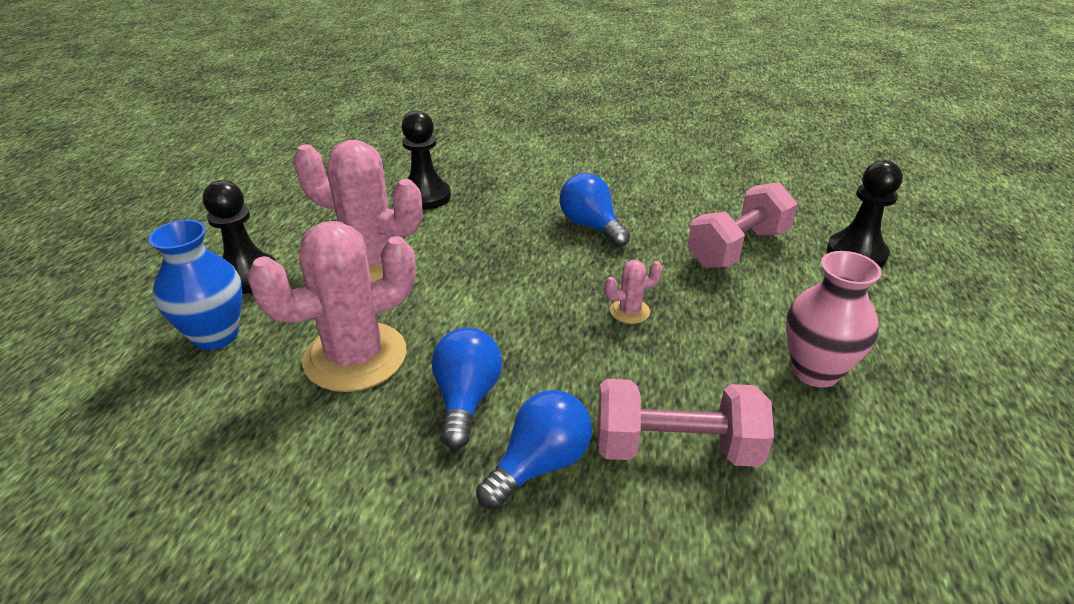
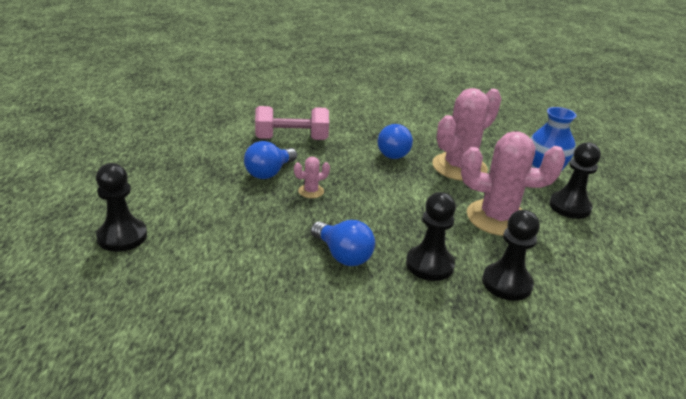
camera: 170 degrees right, 5 degrees down
(496, 214) = (429, 265): none -> black pawn
(540, 464) = (350, 134): blue light bulb -> blue light bulb (269, 173)
(737, 248) = (220, 238): pink dumbbell -> none
(815, 371) = (209, 165): pink vase -> none

